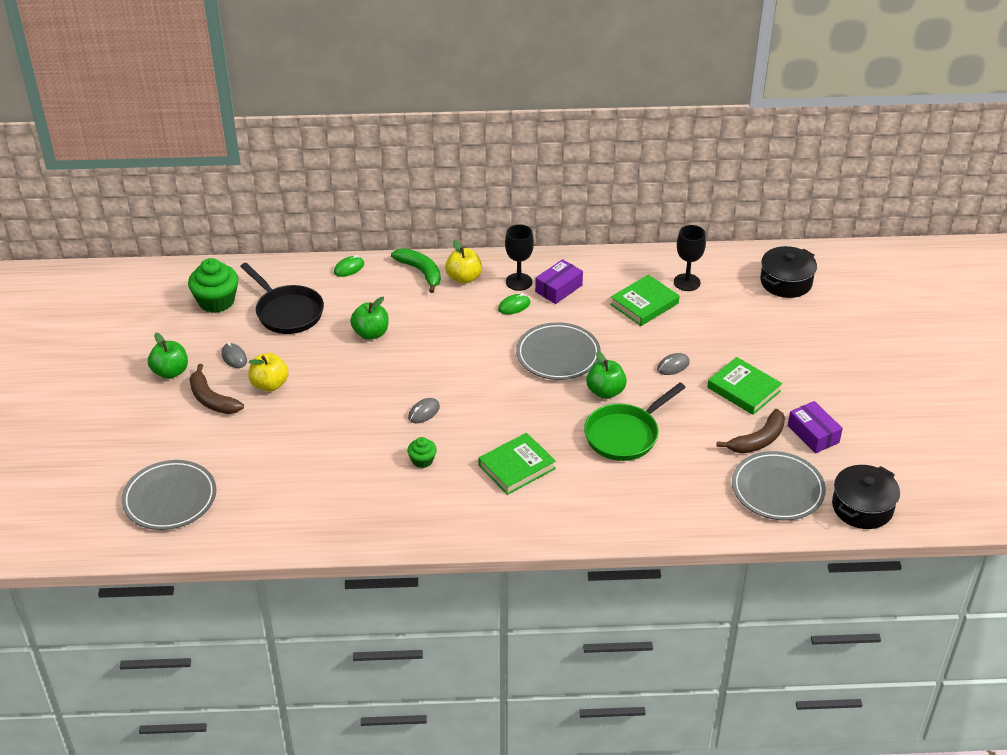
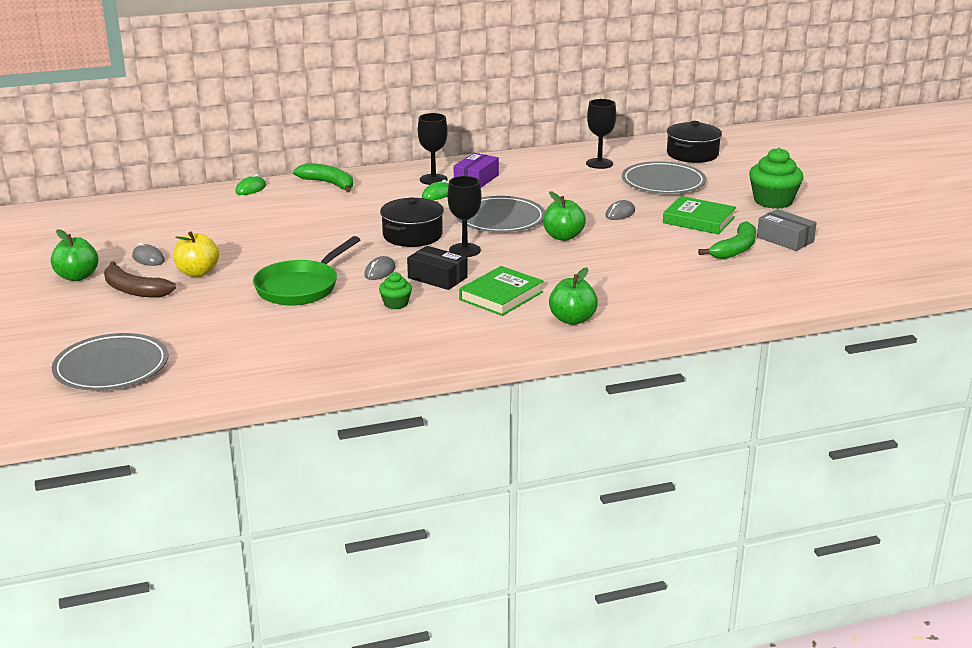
camera: 15 degrees left, 15 degrees down
(216, 301) = (112, 224): green cupcake -> green cupcake (773, 201)
(287, 312) = (196, 223): black pan -> none
(371, 333) = (295, 227): green apple -> green apple (572, 319)
(464, 278) = (375, 183): yellow apple -> none
(470, 430) = (437, 277): none -> black box
(508, 395) = (464, 250): none -> black goblet
(625, 435) = (601, 261): green pan -> green pan (300, 287)
(644, 304) = (566, 180): green book -> none
(758, 440) = (735, 249): brown banana -> green banana
(777, 489) = (777, 278): grey plate -> grey plate (663, 182)
(813, 434) = (785, 239): purple box -> grey box
(862, 507) = (867, 279): black pot -> black pot (412, 235)

